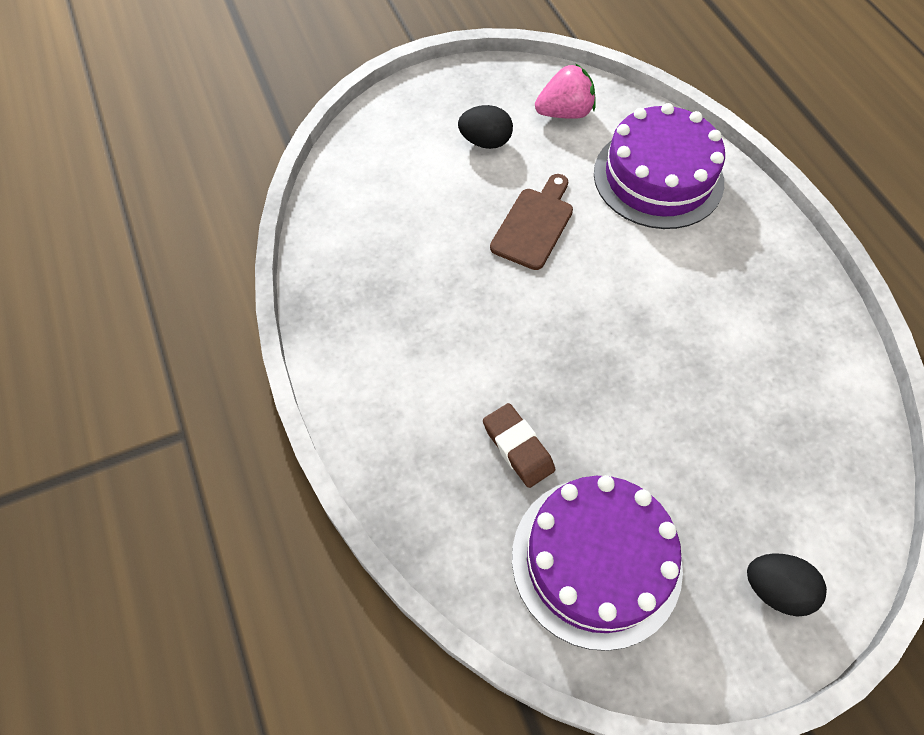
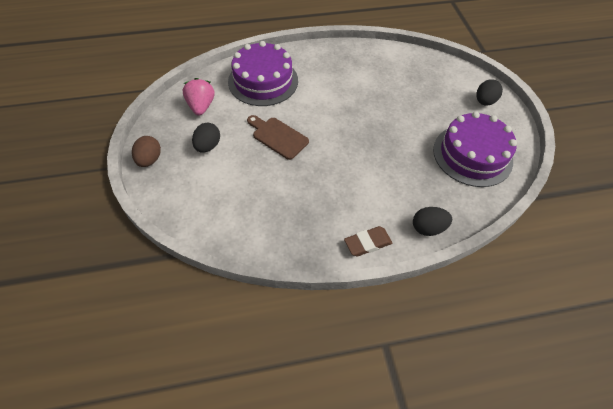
camera: 80 degrees left, 5 degrees down
(394, 479) = (428, 228): none -> black egg
(440, 86) = (149, 160): none -> brown egg
(518, 448) = (414, 172): brown eraser -> brown eraser (367, 243)

